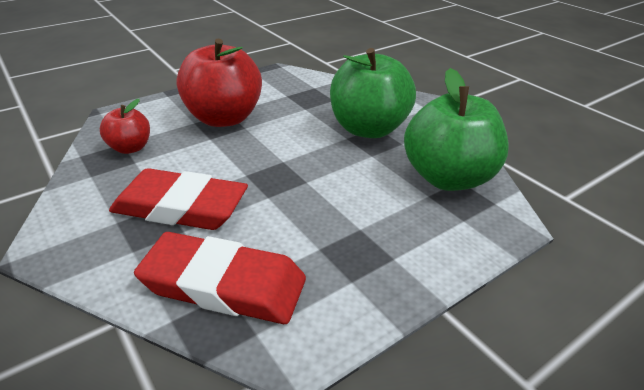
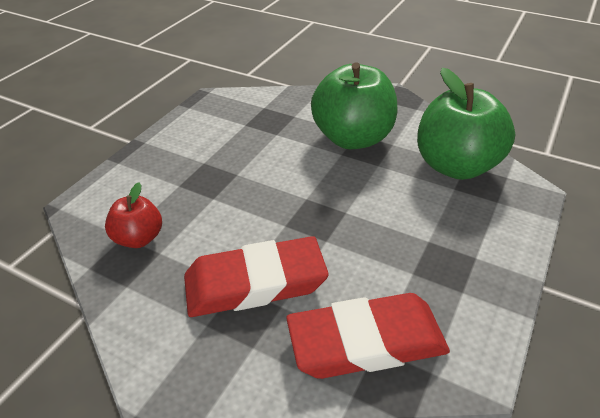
camera: 25 degrees left, 5 degrees up
(224, 118) = (206, 170): red apple -> none

